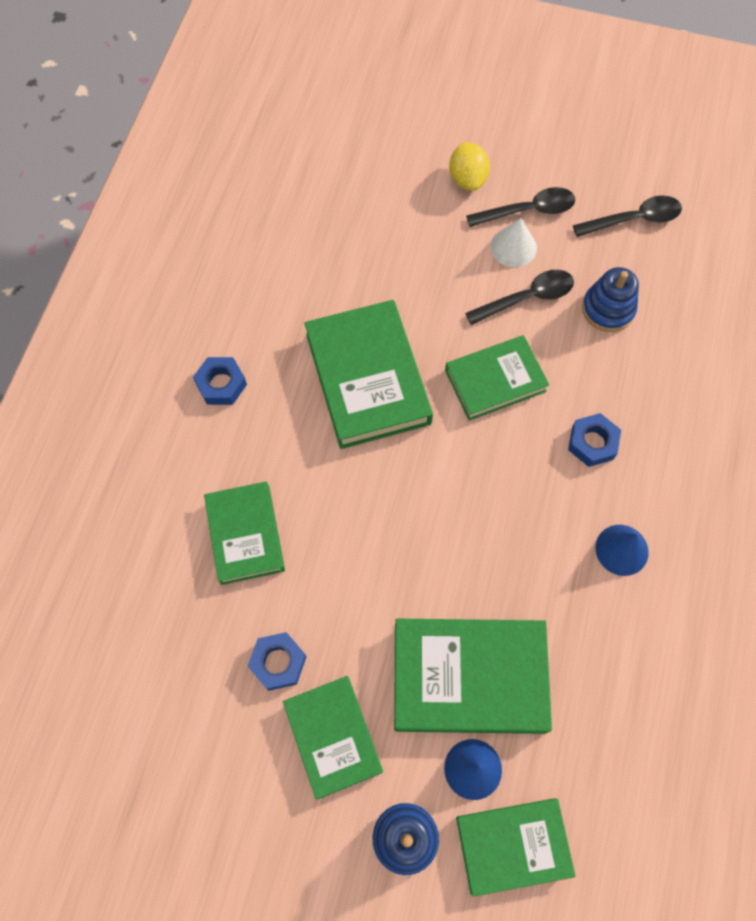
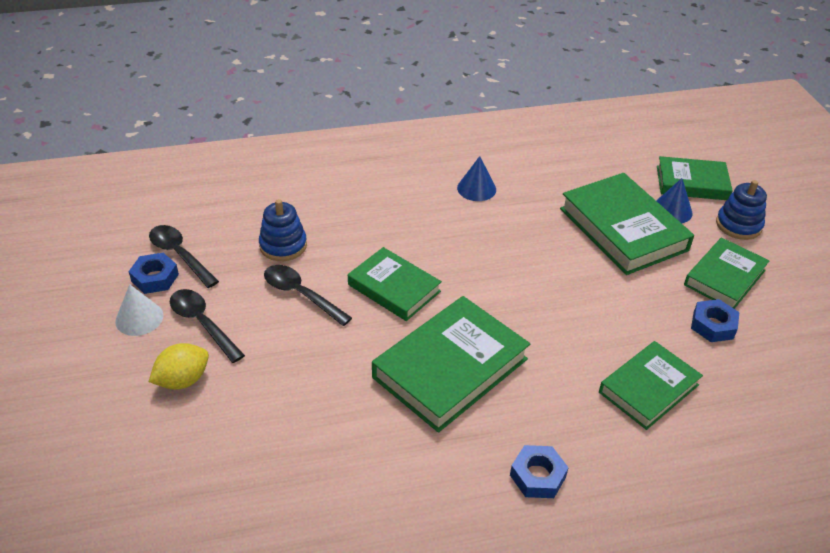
camera: 120 degrees left, 25 degrees down
(513, 247) = (250, 320): white cone -> white cone (139, 318)
(513, 845) = (692, 183): green book -> green book turned 45 degrees counterclockwise
(592, 443) = (408, 222): blue nut -> blue nut (155, 278)

